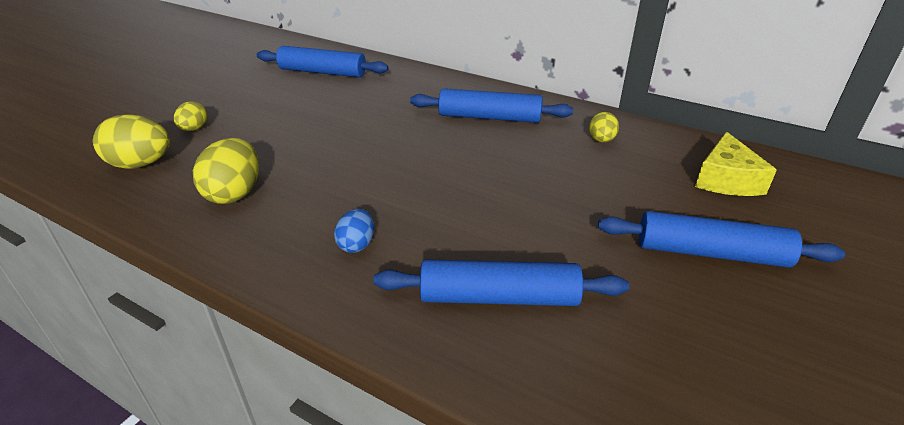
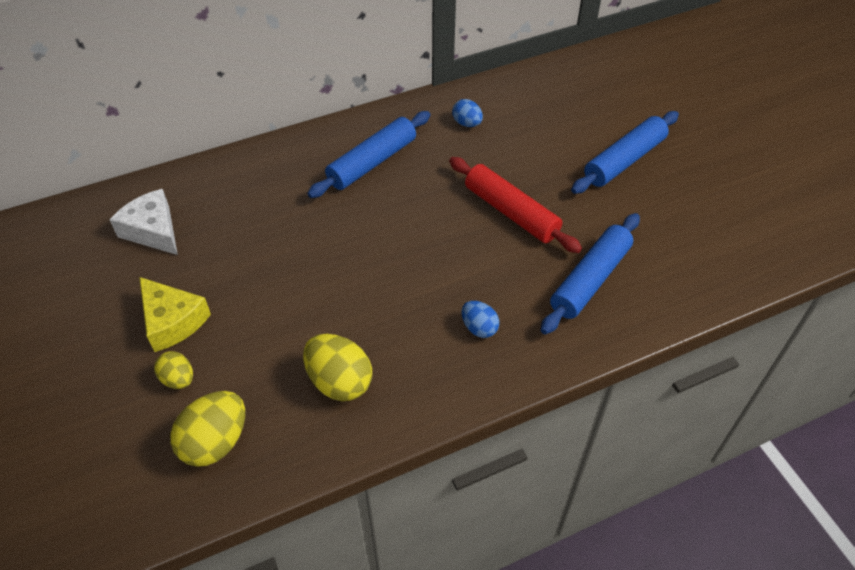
camera: 55 degrees left, 15 degrees up
(322, 72) = (153, 230): blue rolling pin -> white cheese
(527, 206) = (511, 212): none -> red rolling pin
(601, 140) = (467, 123): yellow egg -> blue egg
(726, 179) = (565, 100): yellow cheese -> yellow cheese (172, 321)

